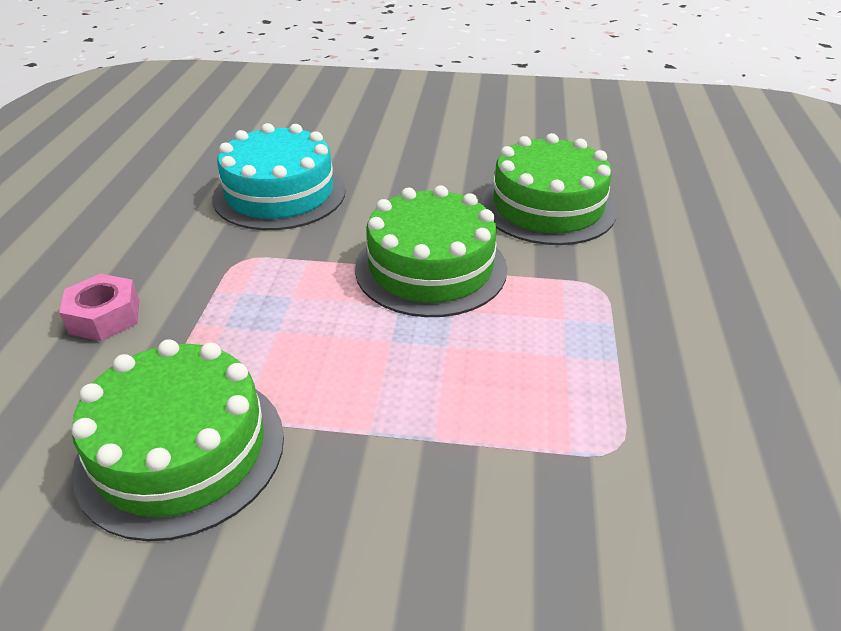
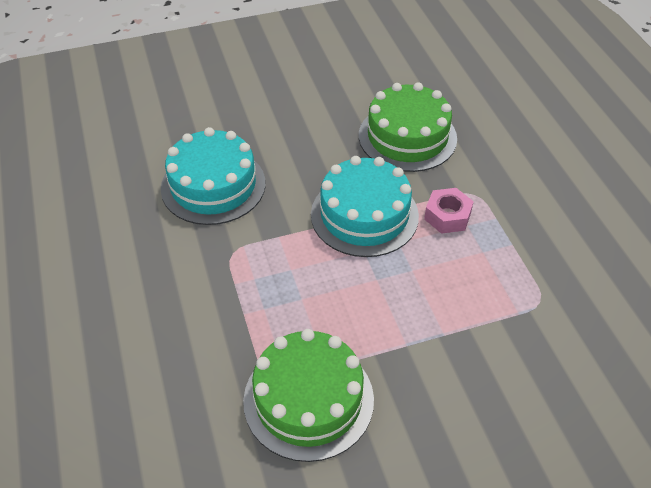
camera: 25 degrees left, 10 degrees up
(104, 317) = (176, 332): pink nut -> pink nut (447, 216)
(430, 268) = (364, 215): green cake -> turquoise cake

